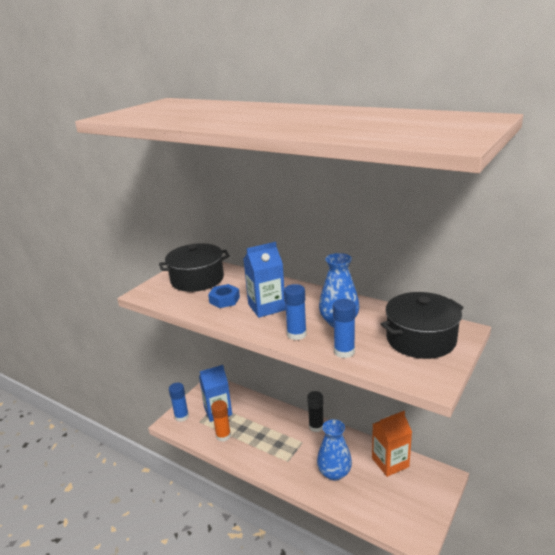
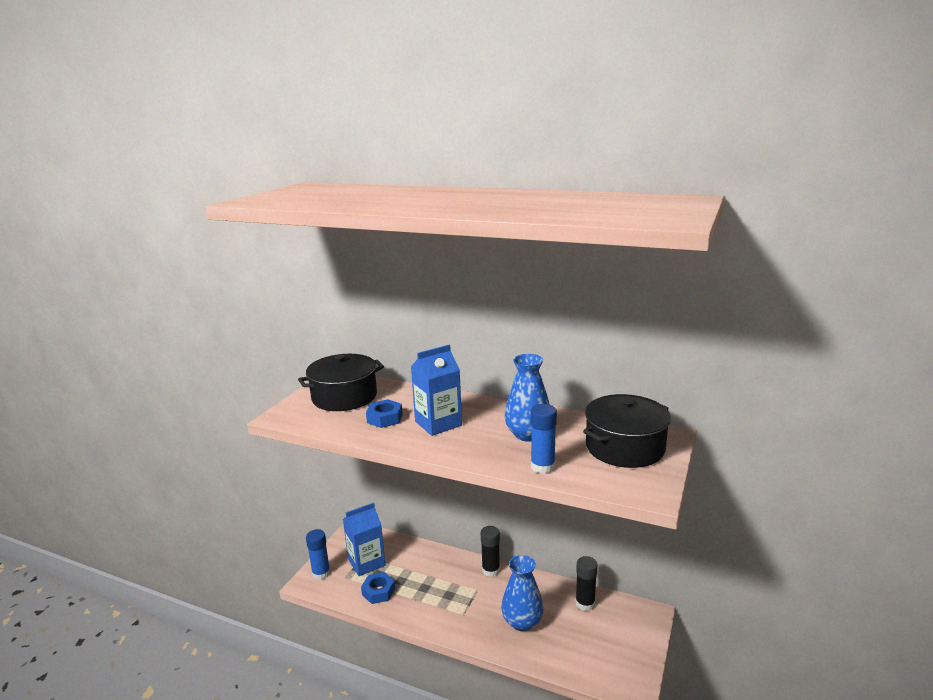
camera: 10 degrees left, 5 degrees down
(223, 436) = (378, 591): orange glue stick -> blue nut
(296, 334) = (482, 451): blue glue stick -> none
(390, 462) = (585, 603): orange carton -> black glue stick

